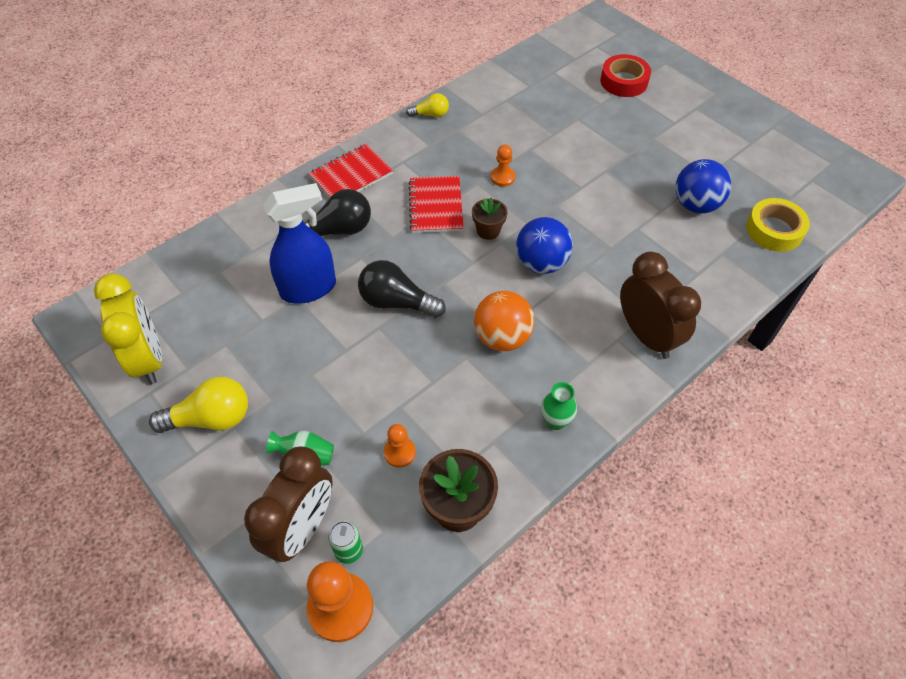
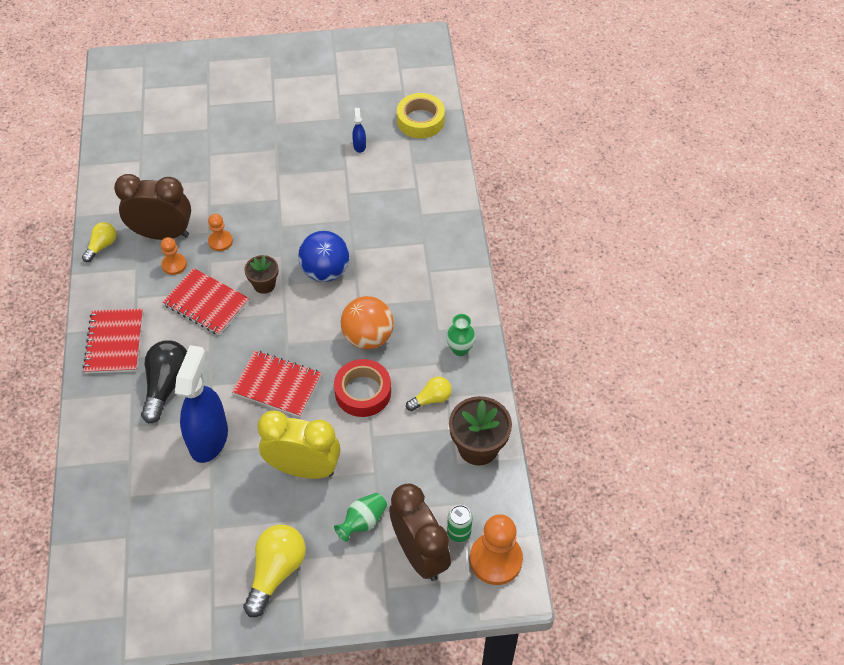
camera: 55 degrees left, 0 degrees up
(149, 359) = (176, 593): yellow clock -> yellow clock (303, 468)
(397, 302) = (277, 385): black light bulb -> red notebook
(399, 452) = (409, 458): orange pawn -> orange pawn (174, 265)
(479, 431) = (431, 399): none -> yellow light bulb
(624, 81) = (200, 99): red tape -> red tape (363, 392)
(646, 335) = (439, 252): brown clock -> brown clock (162, 234)
(695, 205) = (359, 146): blue ball -> blue spray bottle

